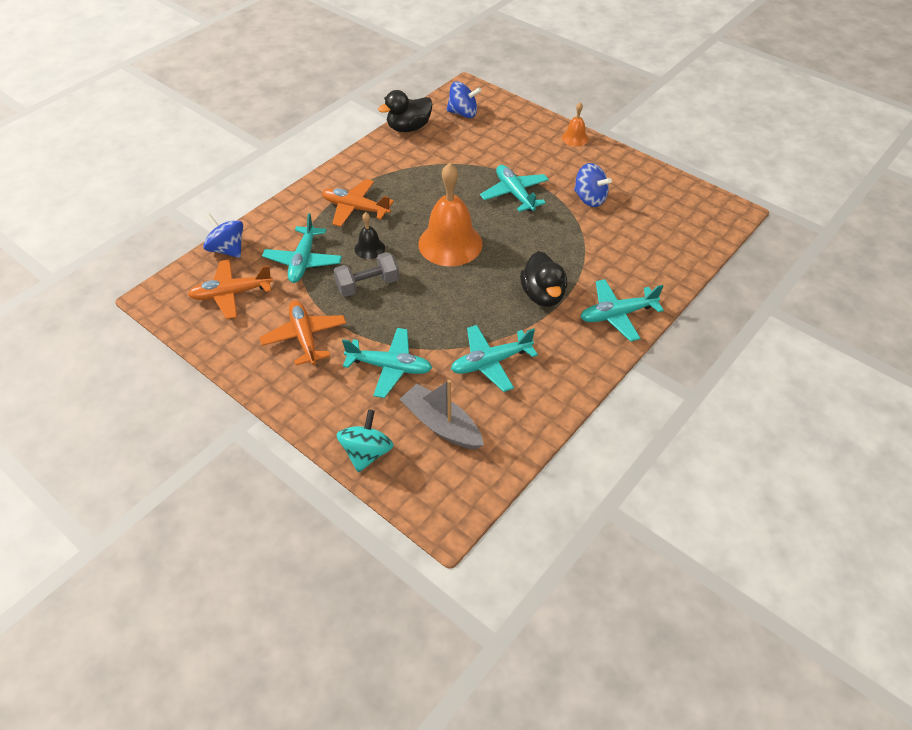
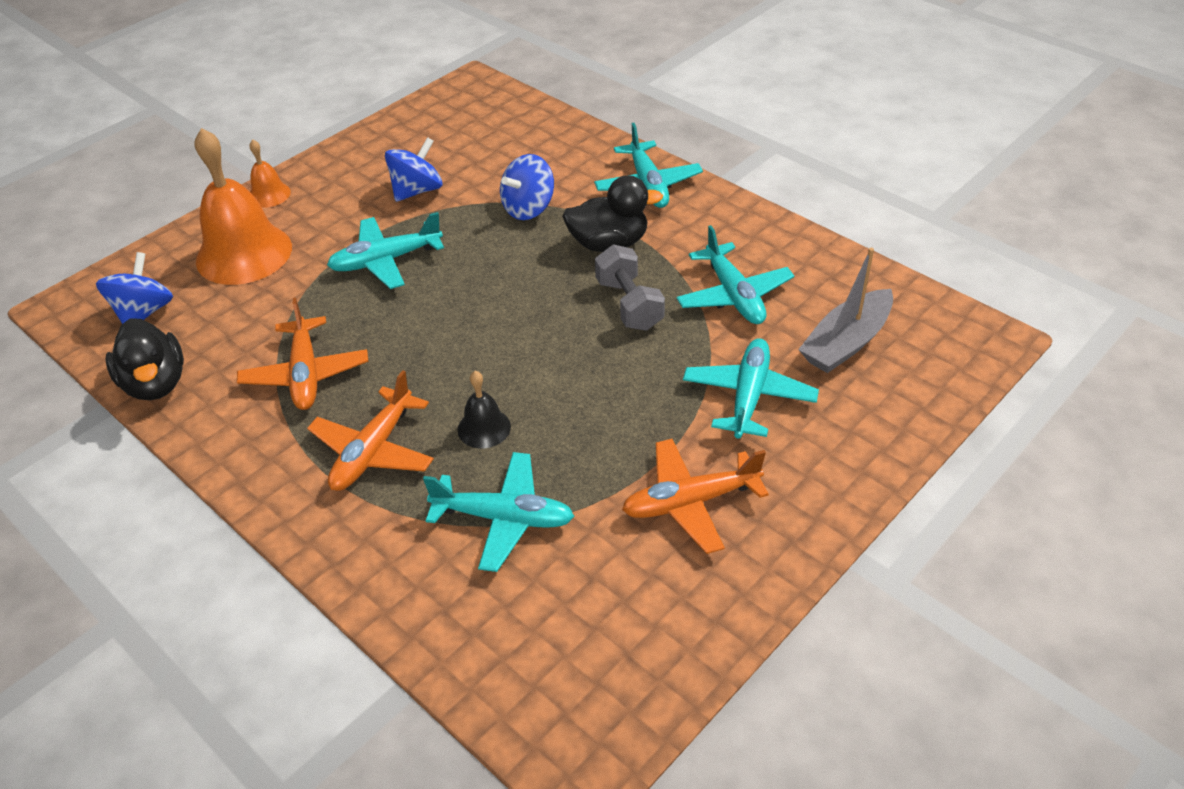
camera: 85 degrees left, 5 degrees down
(227, 249) = (452, 646): blue spinning top -> blue spinning top (528, 208)
(231, 294) = (581, 623): orange plane -> orange plane (306, 374)
(367, 453) = (906, 416): turquoise spinning top -> none
(368, 285) = (573, 427): grey dumbbell -> grey dumbbell (629, 304)
(450, 243) = (488, 331): orange bell -> orange bell (244, 253)

